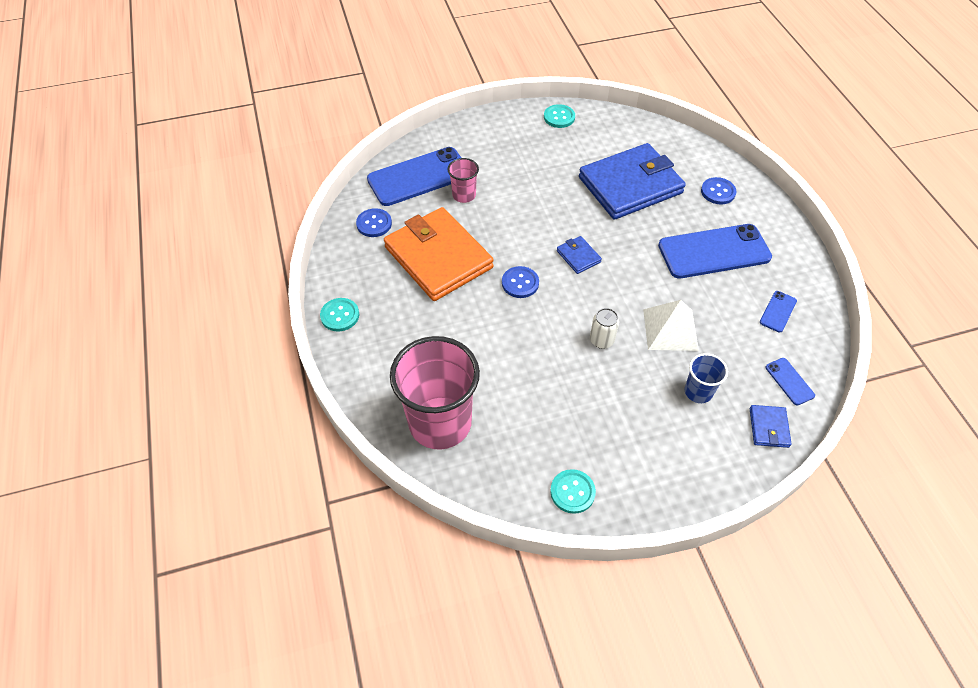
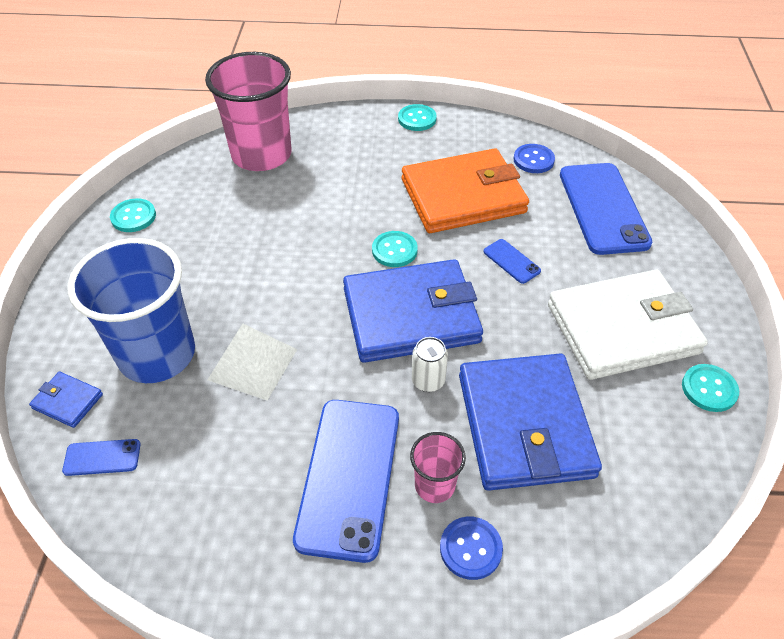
camera: 110 degrees right, 5 degrees down
(464, 195) = (558, 239): pink cup -> pink cup (434, 485)
(520, 283) = (394, 250): blue button -> turquoise button
(532, 155) = (622, 328): none -> white wallet
(578, 256) = (411, 315): blue wallet -> blue wallet, size x2.44
(601, 340) = (277, 294): white can -> white can (428, 381)
(698, 392) = (157, 354): blue cup -> blue cup, size x2.15
(778, 311) = (205, 505): blue phone -> blue phone (511, 261)

